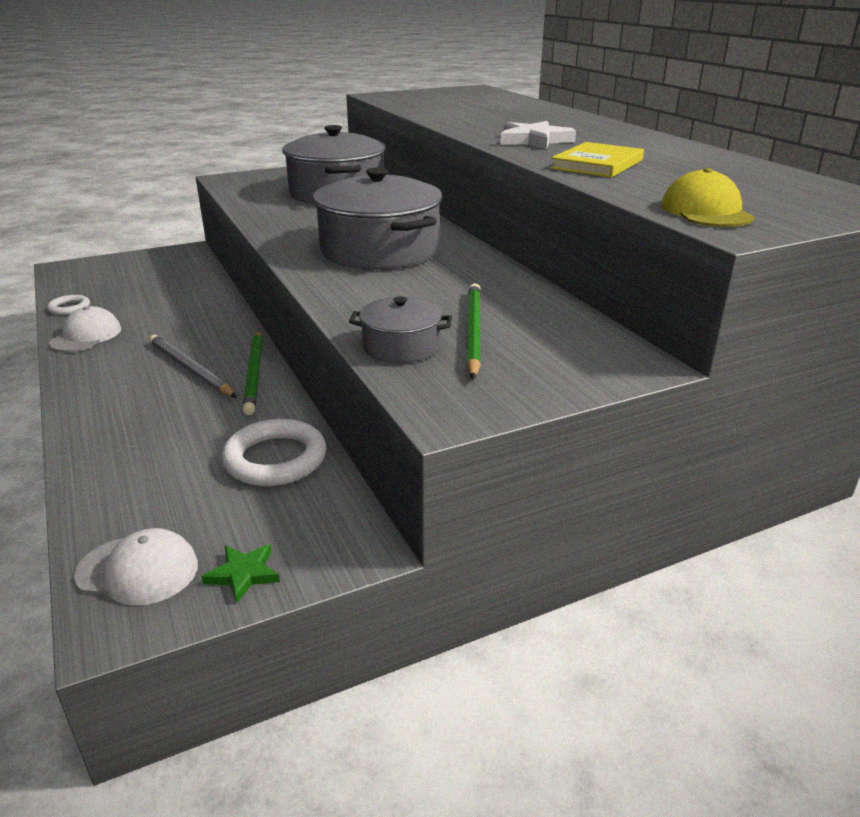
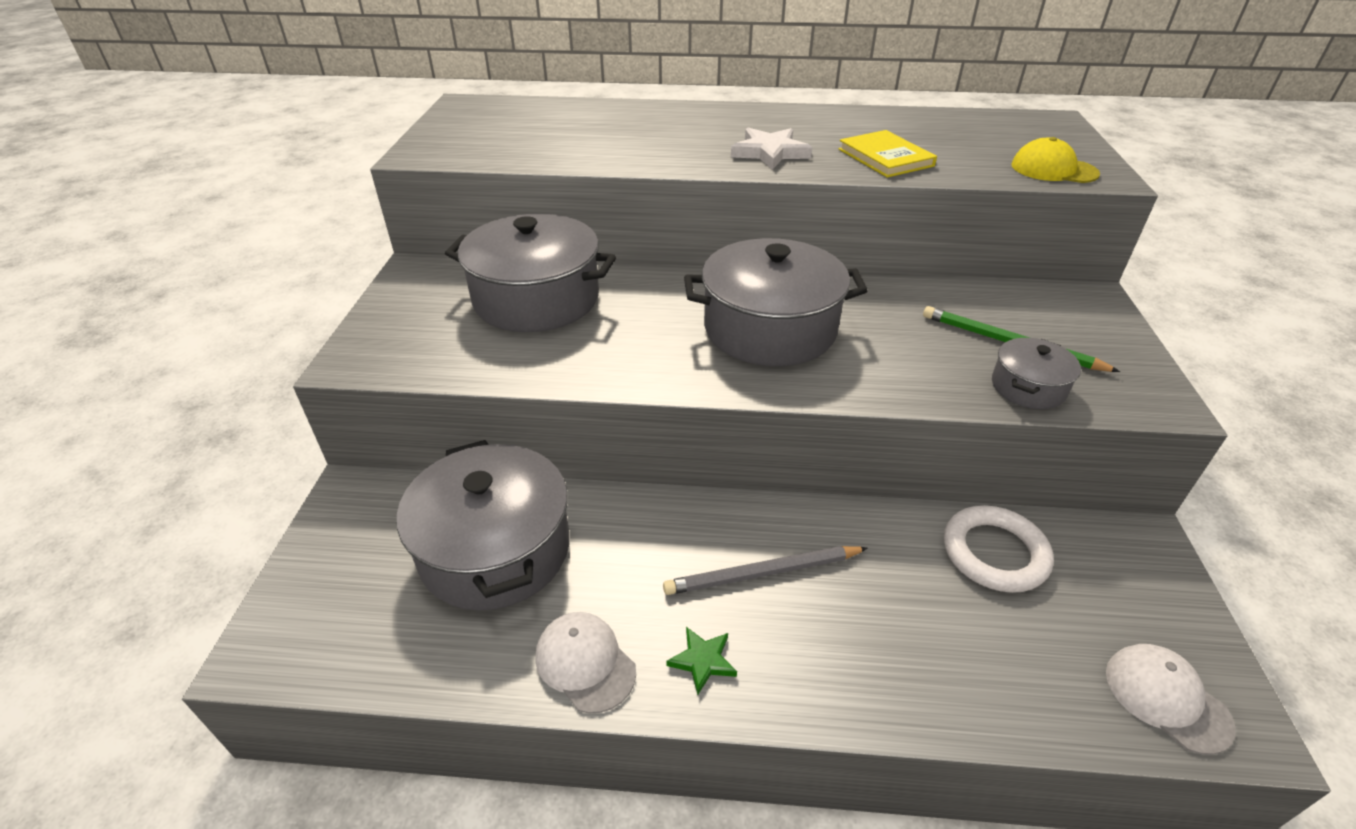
camera: 60 degrees left, 10 degrees up
(69, 308) = (458, 669): white ring -> none
(138, 570) = (1166, 698): white cap -> white cap turned 75 degrees counterclockwise
(163, 292) = (495, 549): none -> grey pot
(243, 574) = (1178, 622): green star -> green star (703, 661)
(254, 373) = (804, 522): green pencil -> none

